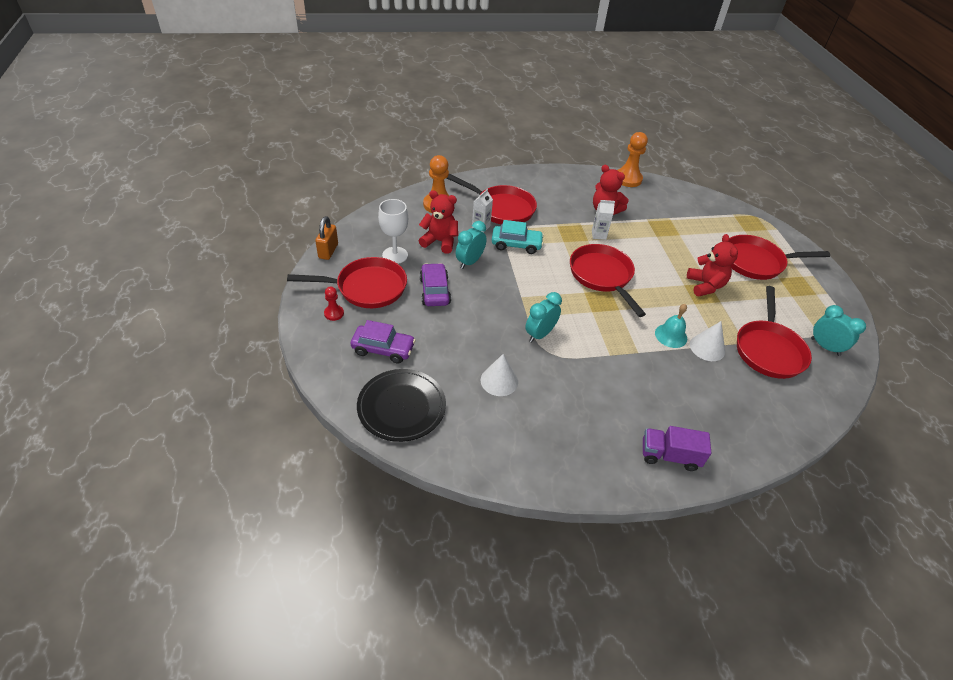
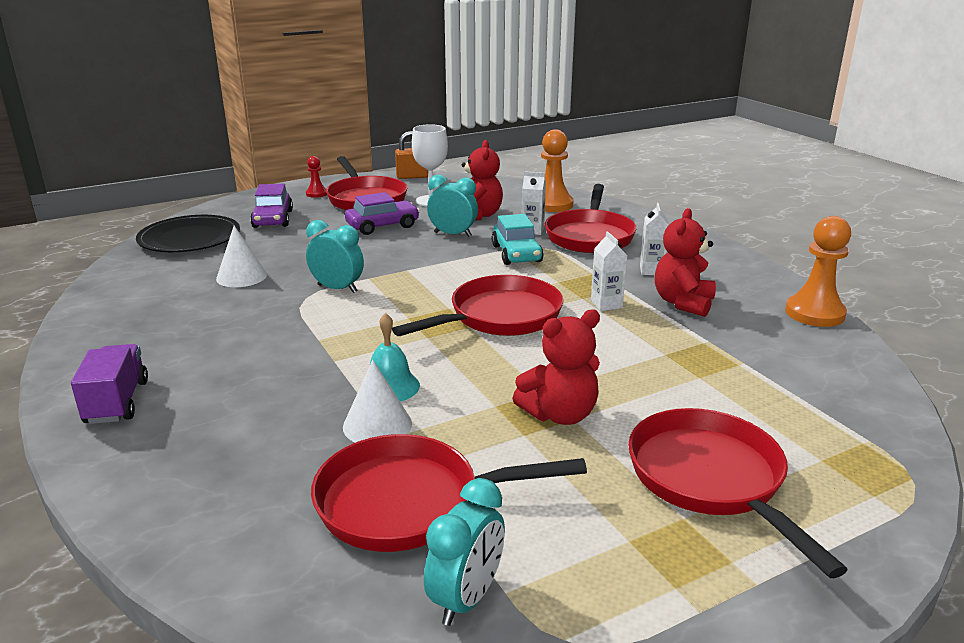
camera: 75 degrees right, 20 degrees down
(562, 205) = (651, 270): none -> white carton

